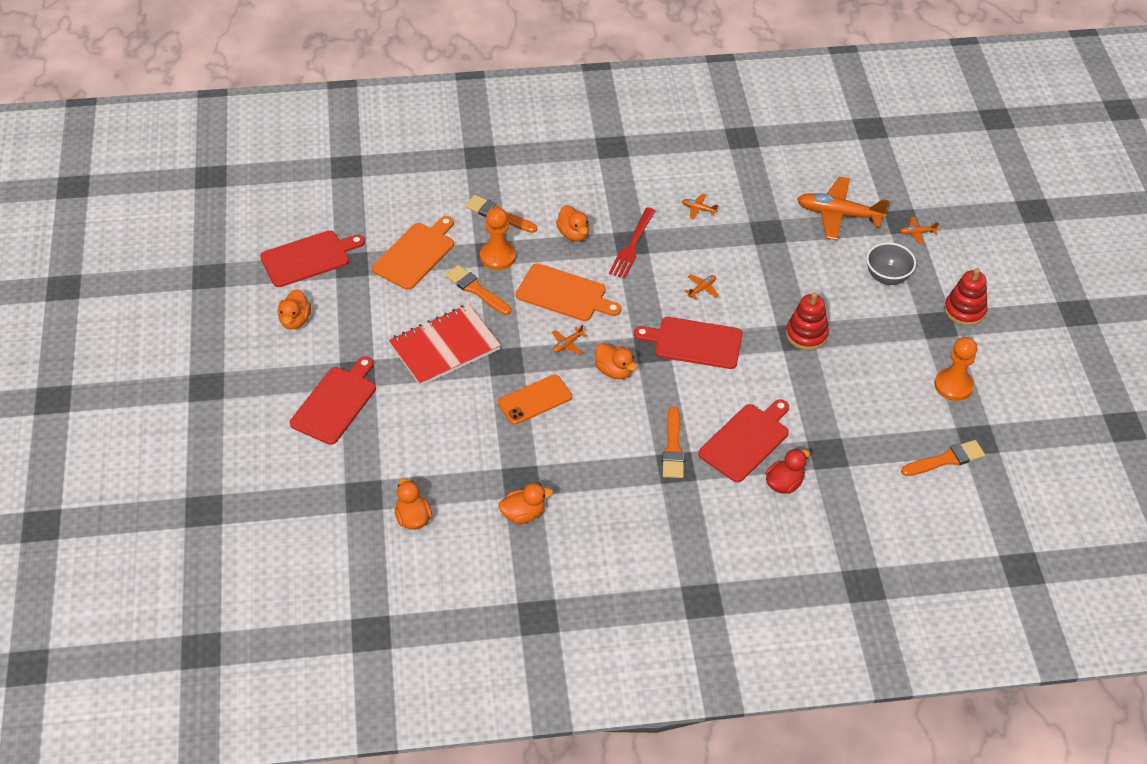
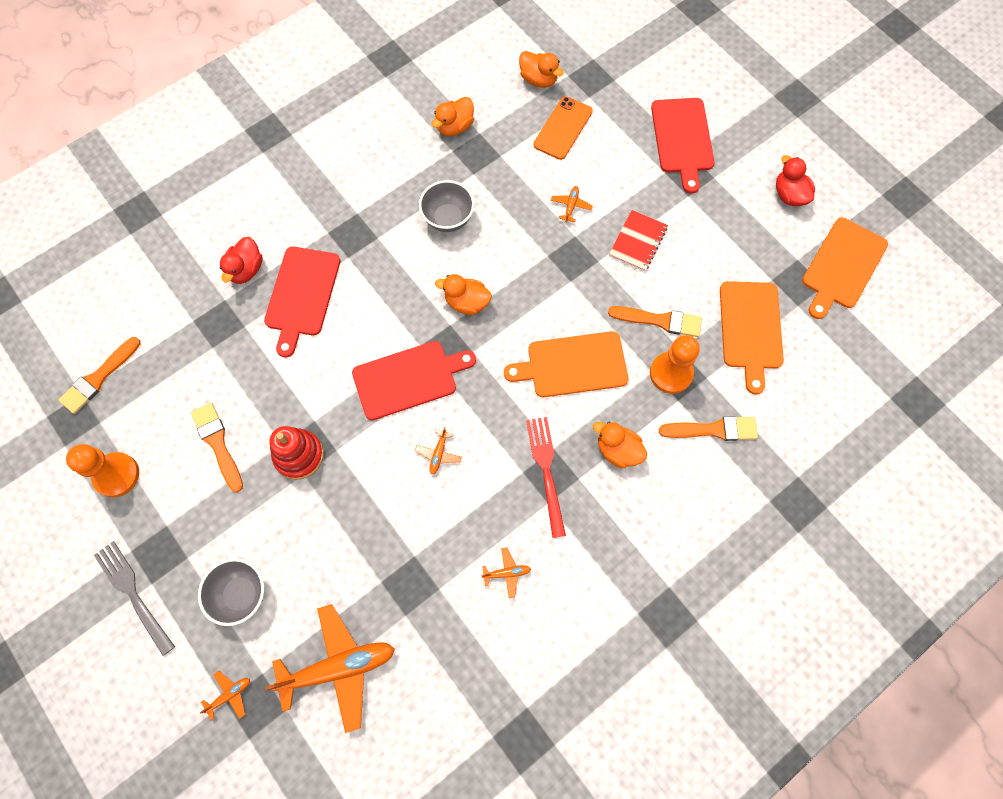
camera: 150 degrees right, 20 degrees up
(295, 320) = (789, 195): orange duck -> red duck
(308, 258) = (842, 266): red cutting board -> orange cutting board
(444, 347) = (637, 241): red notebook -> red notebook, size x0.58
(534, 400) = (518, 233): orange phone -> orange phone (563, 128)
(567, 344) = (529, 308): orange plane -> orange plane (571, 206)
(585, 439) = (448, 219): none -> grey bowl
(673, 447) = (365, 252): orange brush -> orange brush (217, 443)
(964, 310) = (133, 594): red stacking toy -> grey fork

